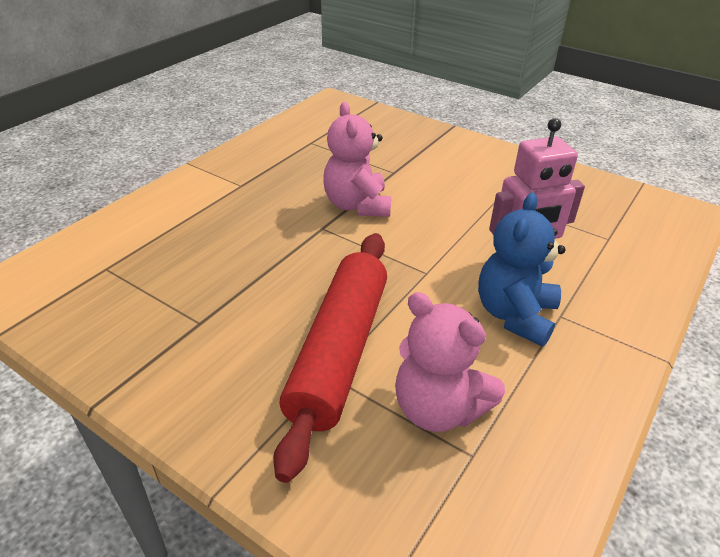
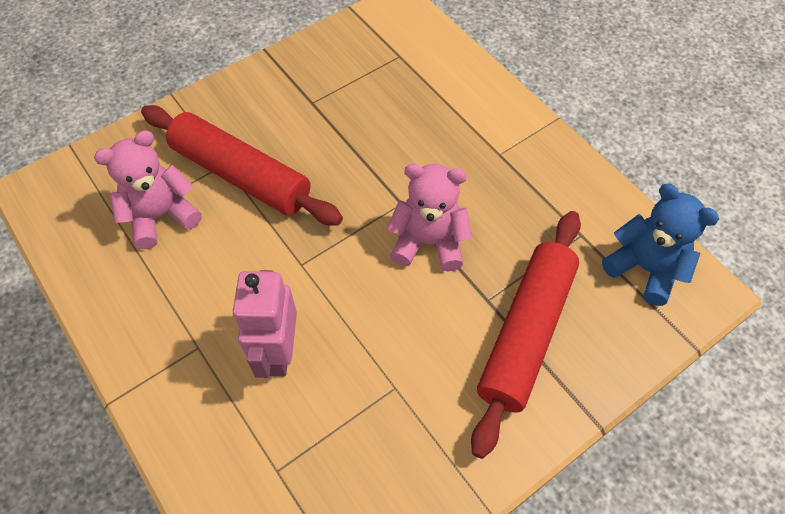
camera: 110 degrees right, 20 degrees up
(410, 154) = (526, 333): none -> red rolling pin
(515, 315) = (216, 309): blue teddy bear -> blue teddy bear (645, 268)

